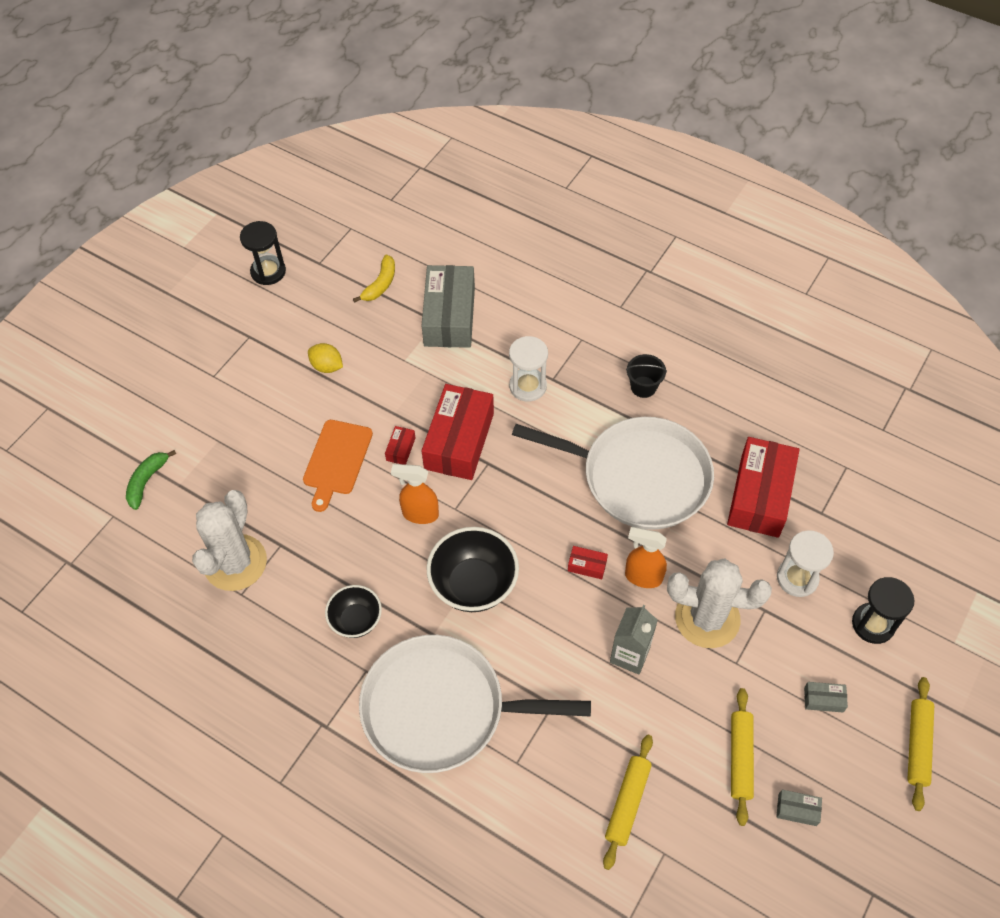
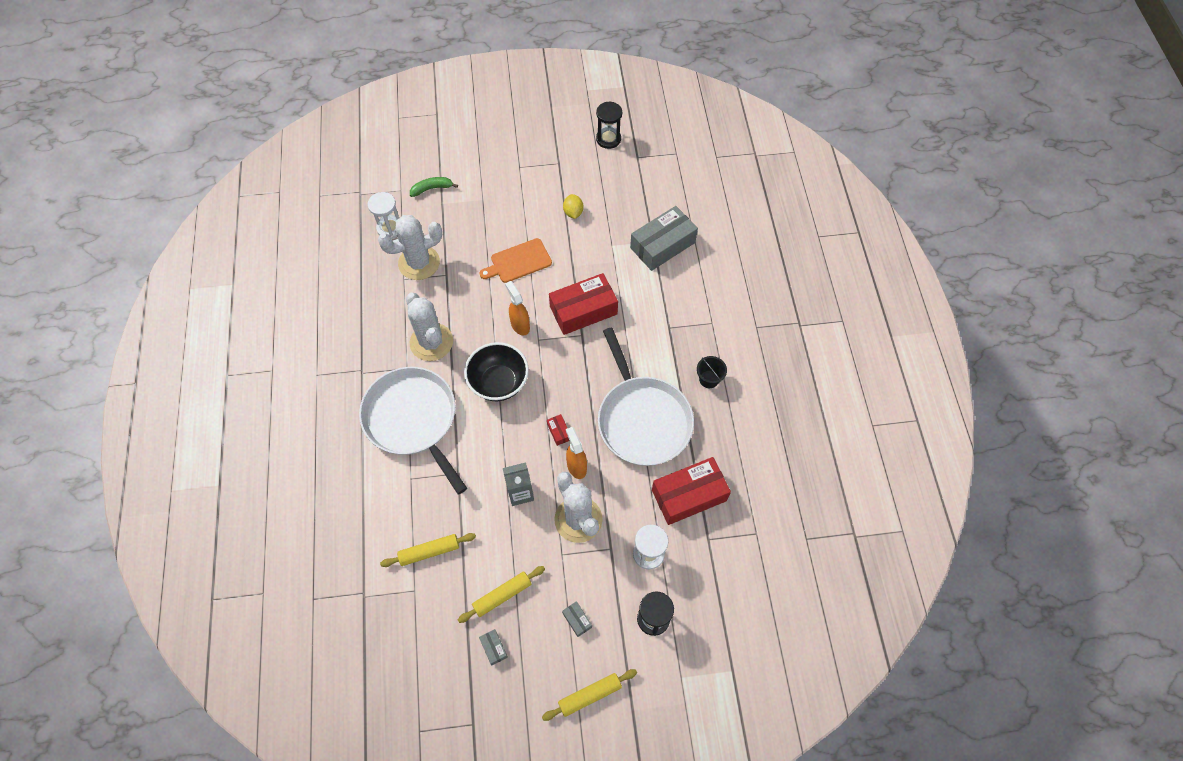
camera: 50 degrees right, 5 degrees up
(356, 620) = (431, 342): black bowl -> white cactus
(380, 284) = (652, 196): yellow banana -> none
(400, 449) = (552, 286): red box -> none
(528, 386) = (652, 318): white hourglass -> white hourglass (390, 228)

